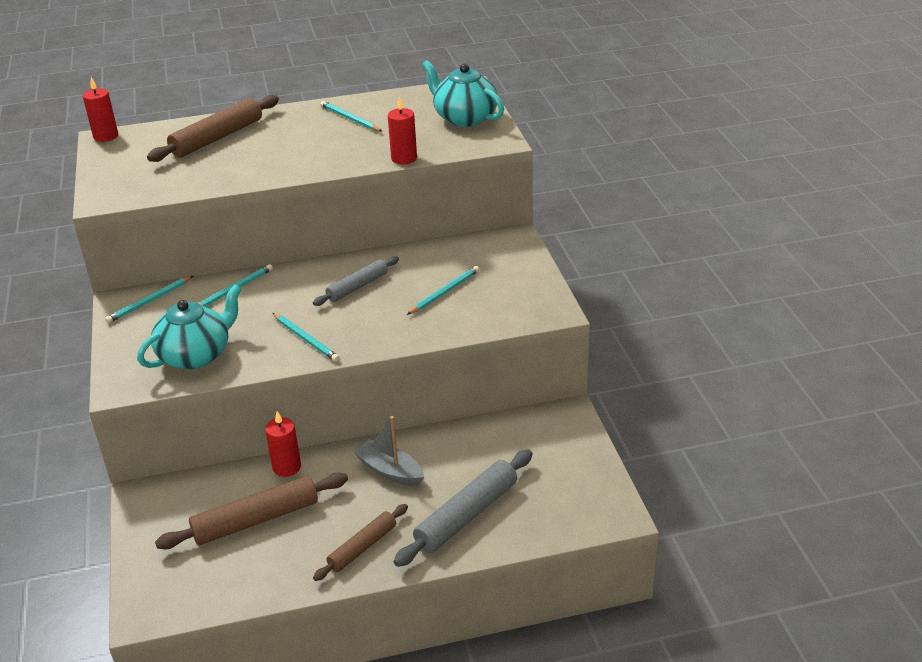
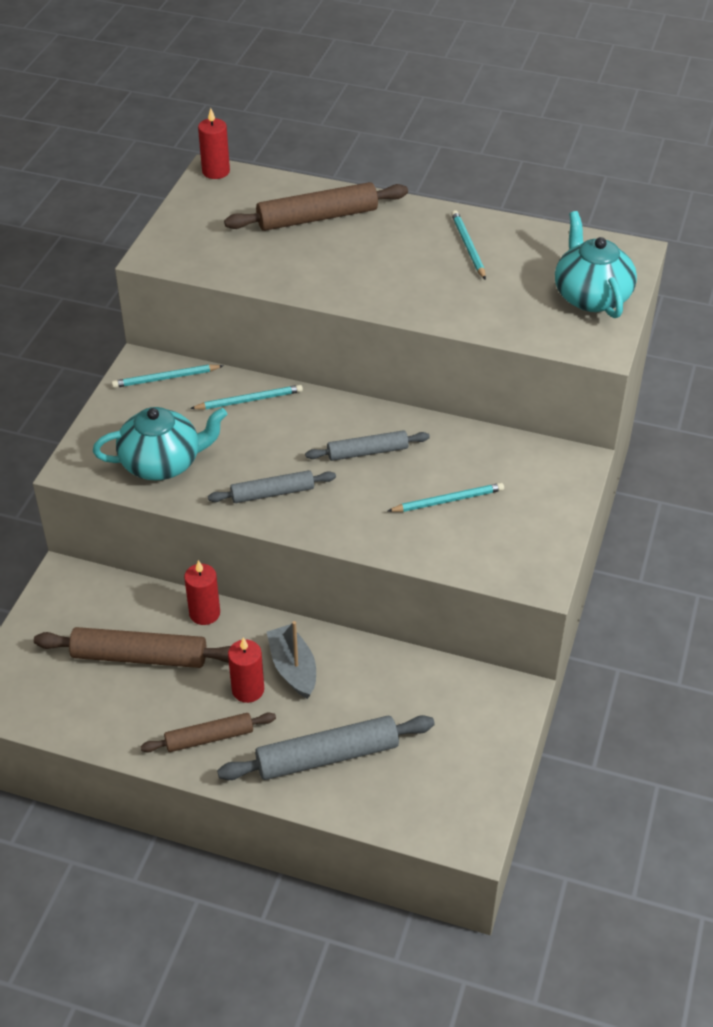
camera: 30 degrees right, 10 degrees up
(306, 339) = (272, 493): turquoise pencil -> grey rolling pin
(404, 158) = (480, 327): red candle -> red candle (248, 690)

